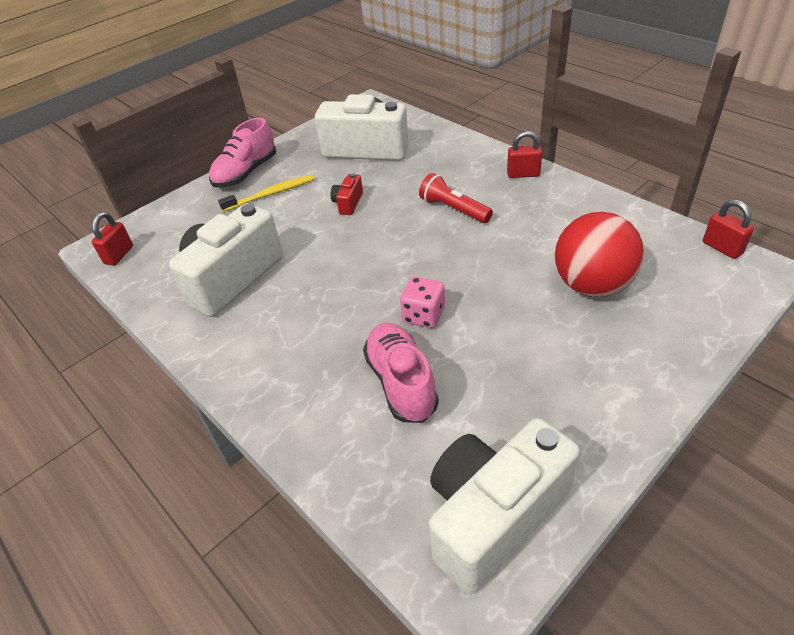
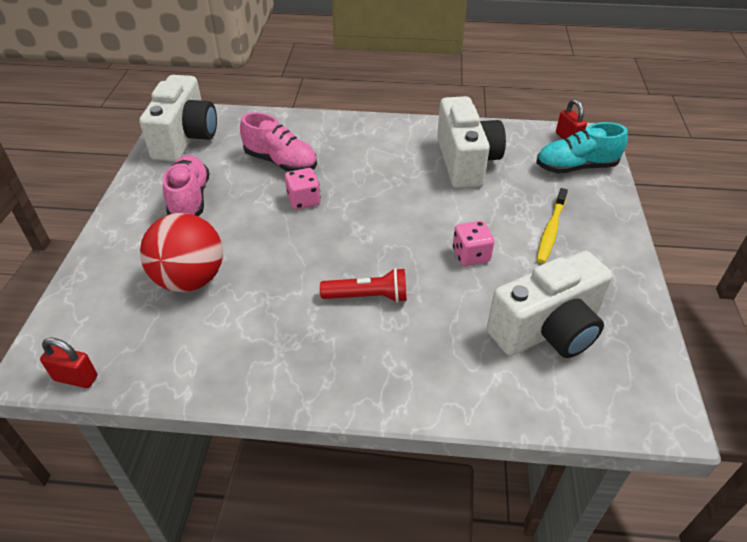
camera: 135 degrees right, 0 degrees up
(166, 228) = (576, 167): none -> turquoise shoe
(246, 173) = (610, 238): pink shoe -> pink shoe (190, 199)
(348, 203) = (471, 255): red camera -> pink dice
(523, 174) = (337, 382): red padlock -> none

